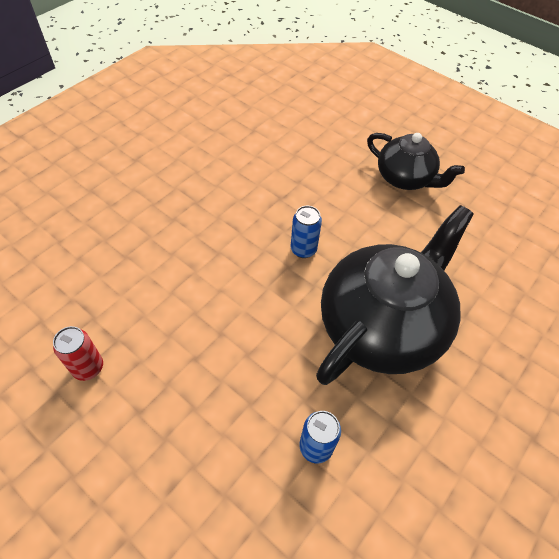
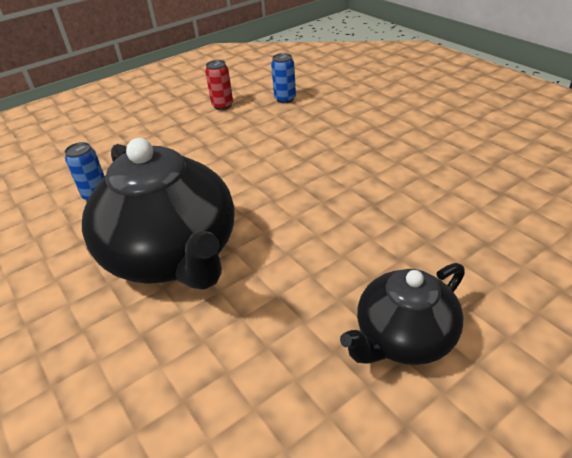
camera: 110 degrees right, 15 degrees down
(303, 249) = (292, 212): blue can -> blue can (285, 99)

